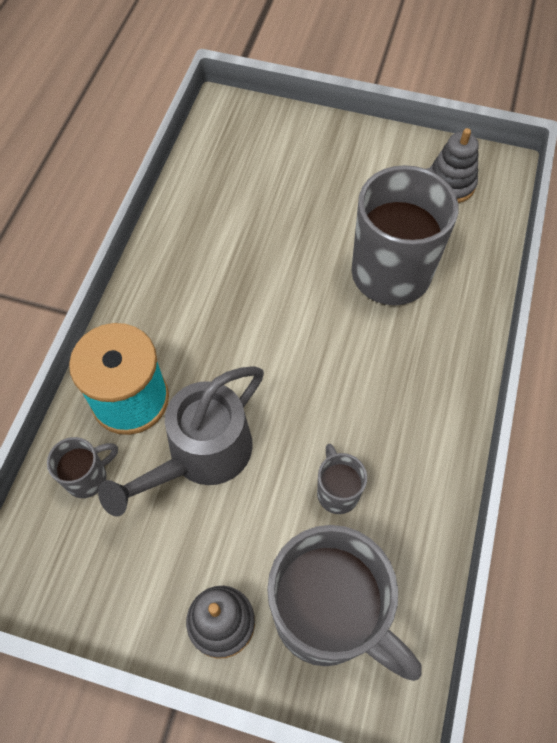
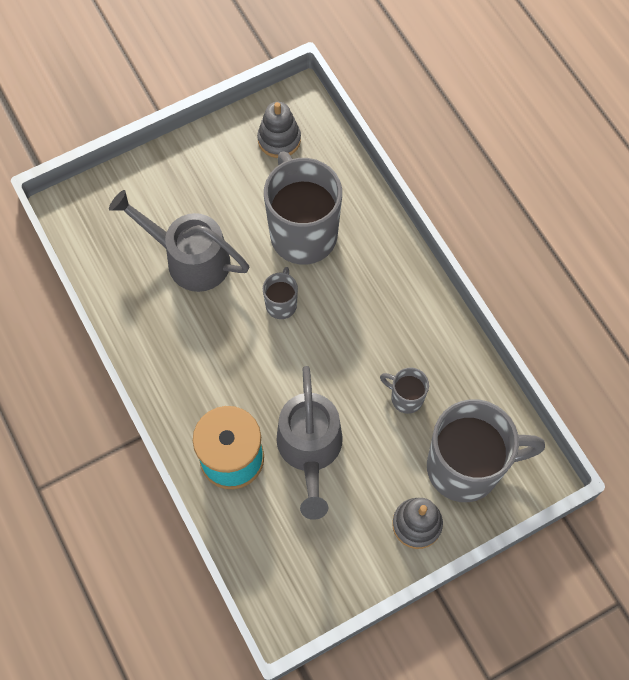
camera: 45 degrees left, 5 degrees up
(88, 477) = (259, 524): grey mug -> grey mug (281, 304)
(274, 214) = (189, 258): none -> grey watering can

